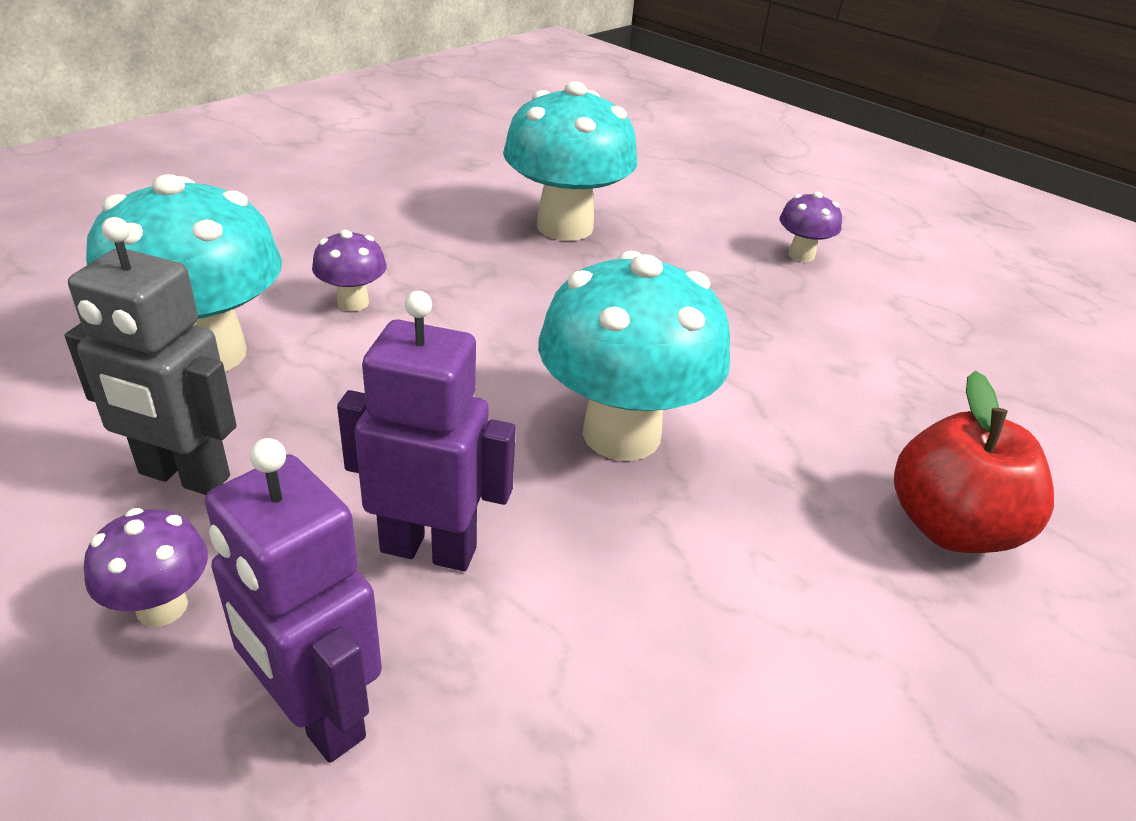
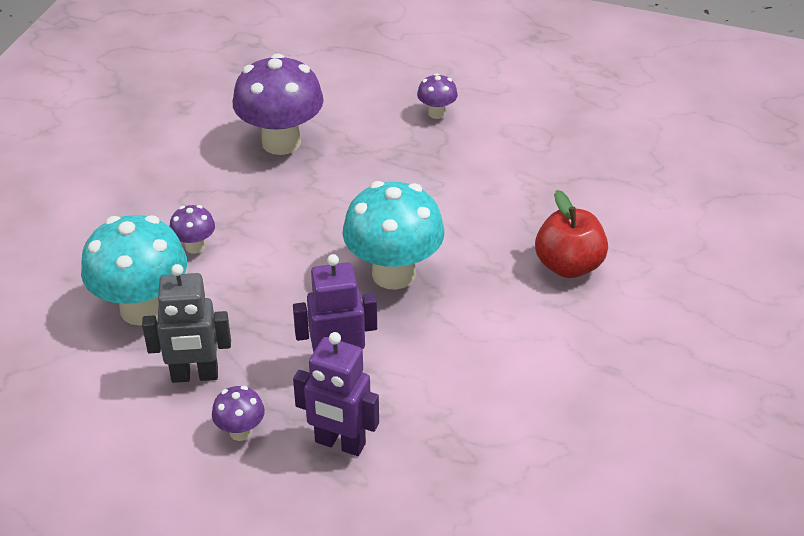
camera: 20 degrees left, 5 degrees up
(565, 227) = (281, 142): turquoise mushroom -> purple mushroom

